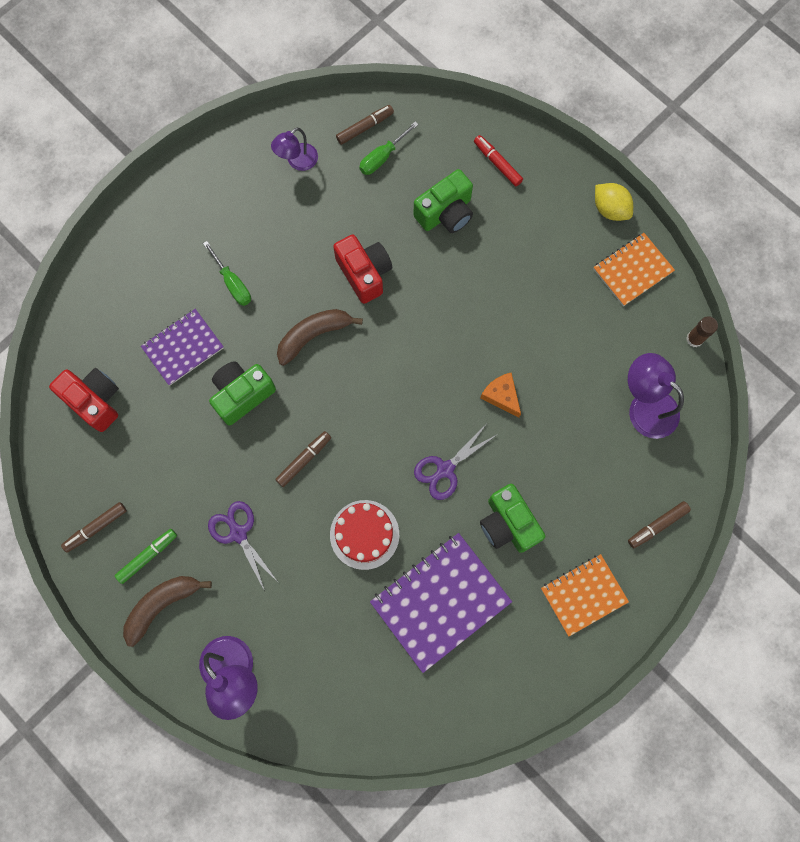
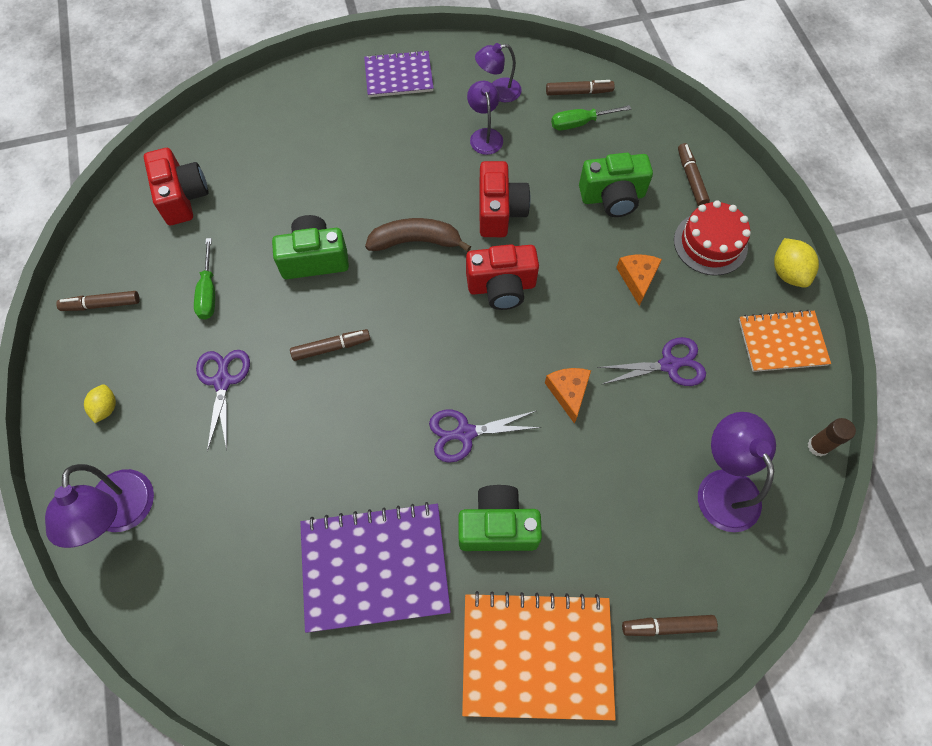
camera: 30 degrees right, 10 degrees down
(148, 556) = (127, 355): green marker -> none
(162, 605) = (106, 408): brown banana -> yellow lemon
(183, 347) = (290, 192): purple notebook -> purple notebook (398, 76)
(233, 283) = (372, 162): green screwdriver -> green screwdriver (208, 292)
(311, 210) = (484, 135): none -> purple lamp
(364, 534) = (342, 452): red cake -> red cake (710, 243)
(403, 338) = (501, 287): none -> red camera
(497, 163) = (691, 178): red marker -> brown marker
(502, 275) = (637, 279): none -> orange cheese
(508, 524) = (497, 526): green camera -> green camera turned 90 degrees clockwise
(562, 333) = (669, 365): none -> purple scissors
(583, 594) = (536, 655): orange notebook -> orange notebook, size x1.60

